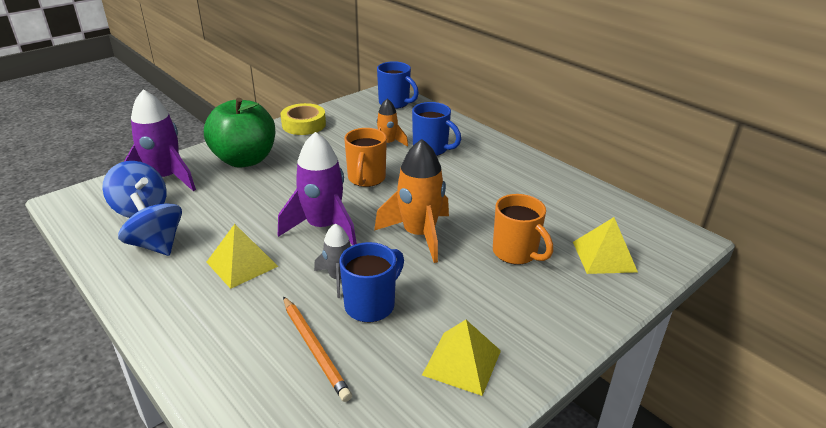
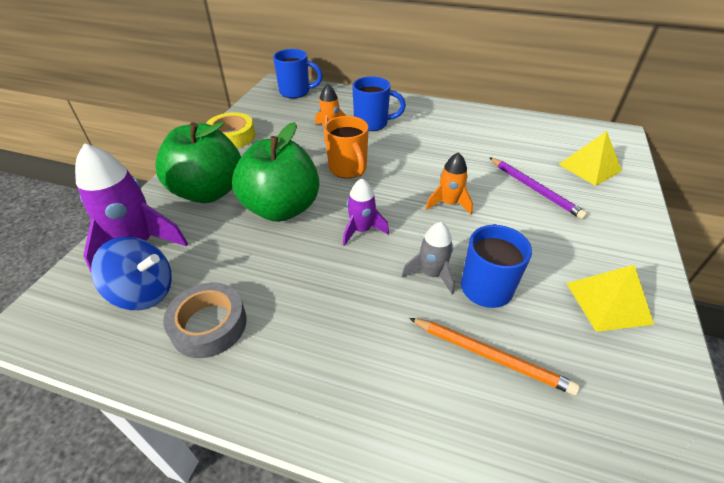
camera: 30 degrees left, 10 degrees up
(156, 244) = (209, 325): blue spinning top -> grey tape
(242, 264) = (327, 303): yellow pyramid -> none
(282, 190) = (281, 208): none -> green apple
(323, 227) = (361, 230): purple rocket -> purple rocket, size x0.57
(419, 235) = (449, 203): orange rocket -> orange rocket, size x0.57
(516, 253) = (534, 189): orange mug -> purple pencil

